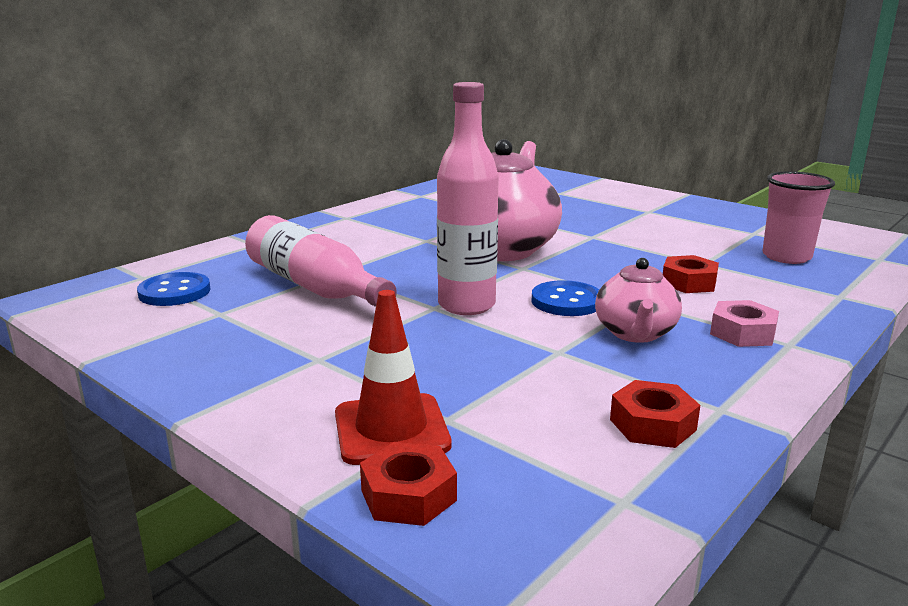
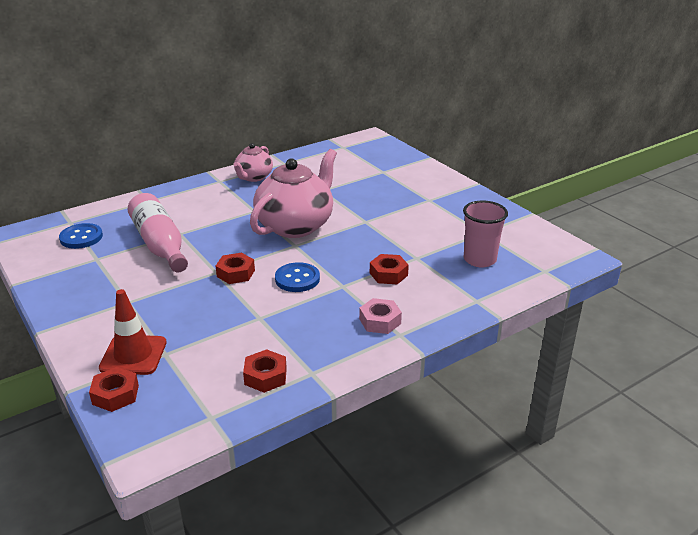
camera: 15 degrees right, 10 degrees up
(466, 305) = (235, 273): pink bottle -> red nut
(635, 333) = (315, 311): pink teapot -> pink teapot (253, 177)

